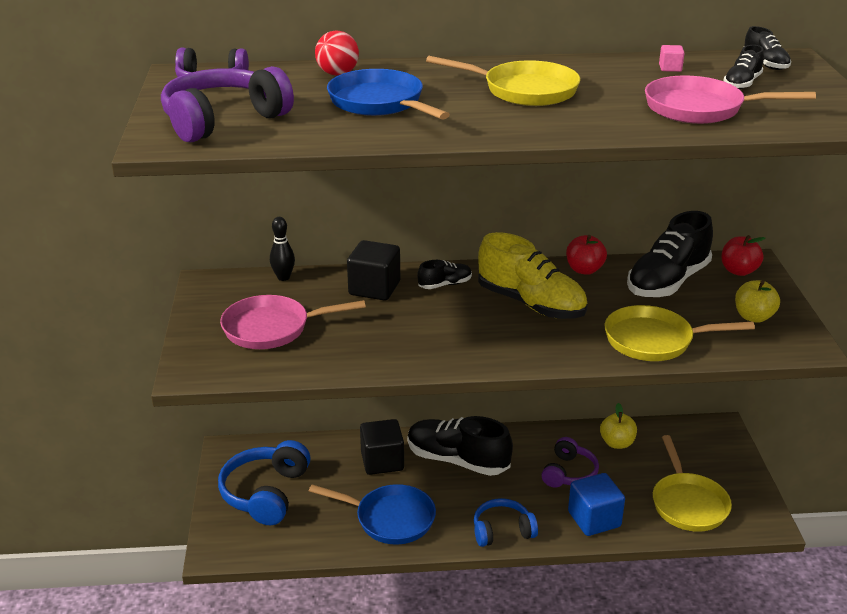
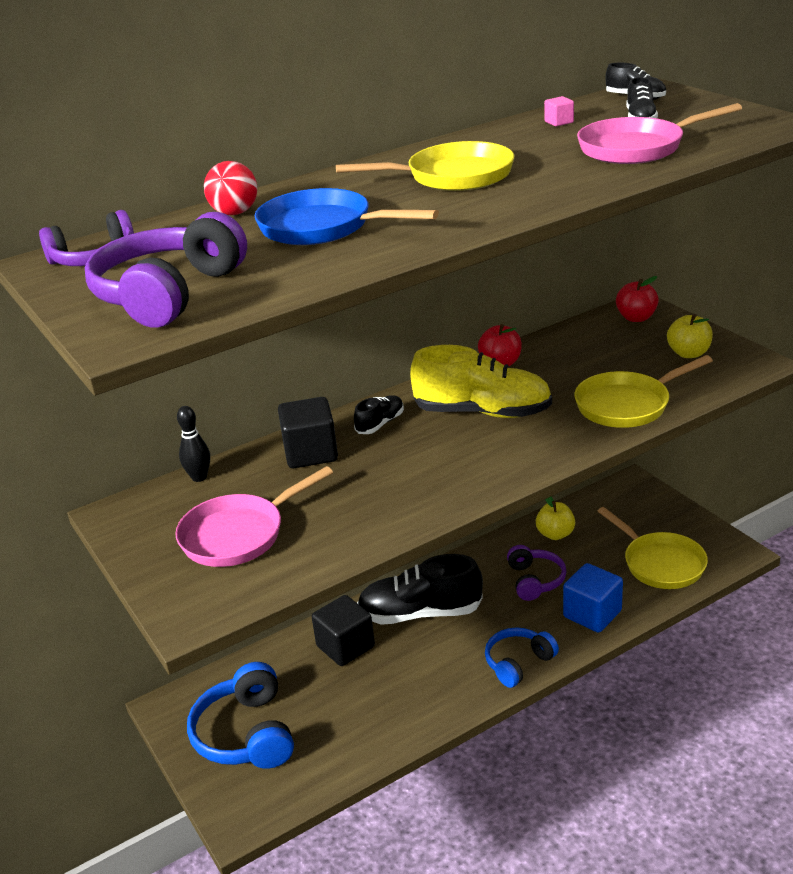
camera: 25 degrees left, 0 degrees up
(390, 519) = (400, 701): blue pan -> none
(667, 282) = (585, 348): black shoe -> none

